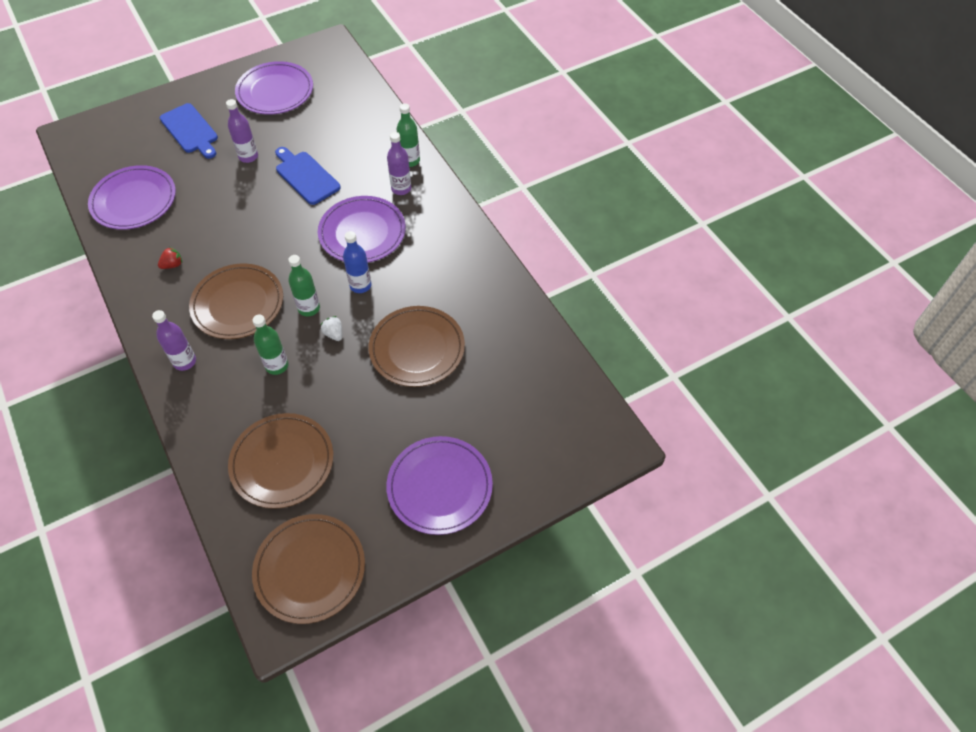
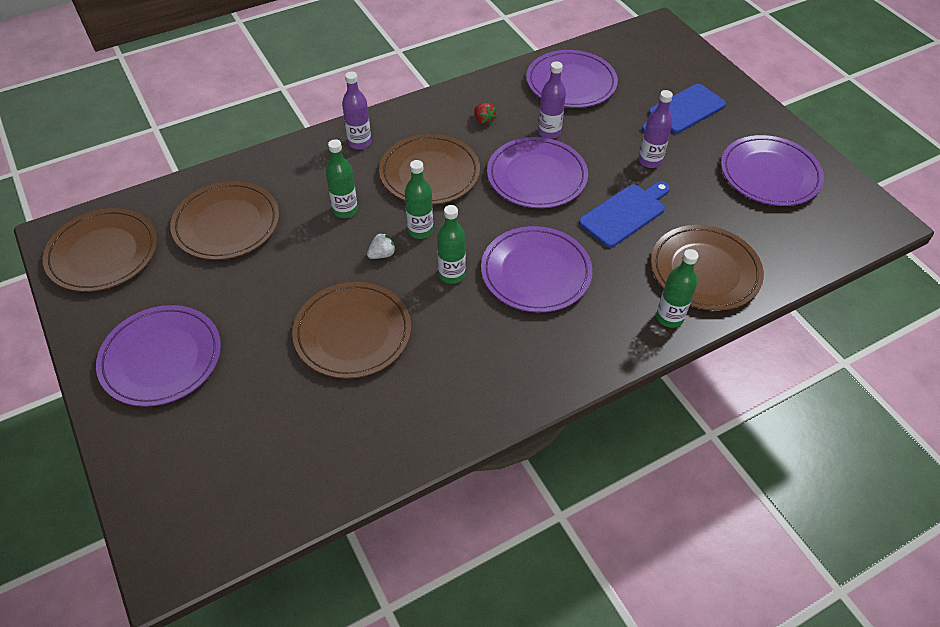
camera: 90 degrees right, 5 degrees down
(254, 229) = (536, 176): none -> purple plate
(360, 285) = (451, 275): blue bottle -> green bottle
(368, 138) = (705, 271): none -> brown plate
(401, 188) = (615, 309): purple bottle -> purple bottle (549, 132)

